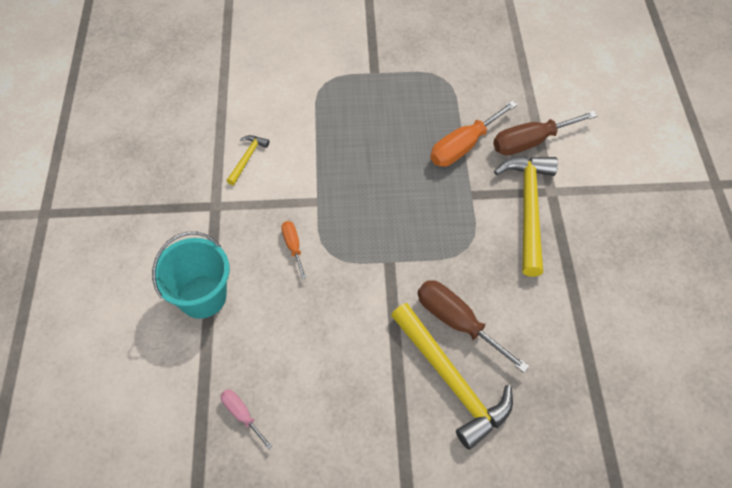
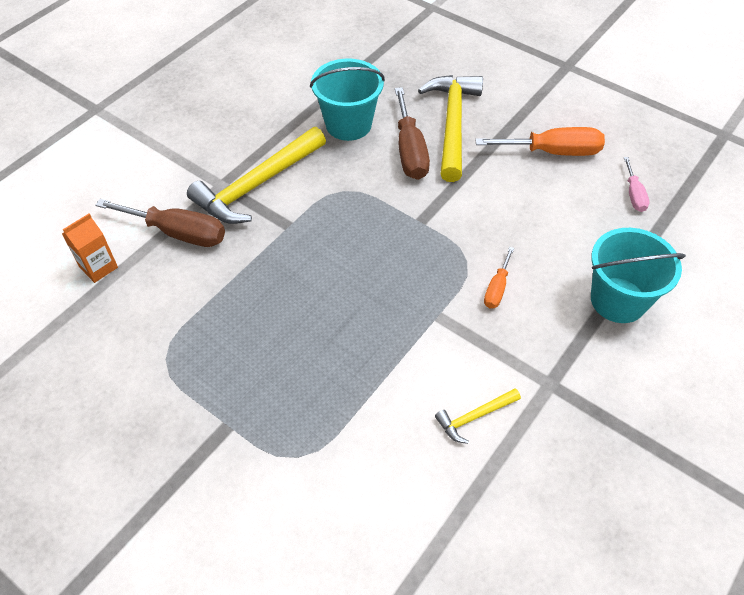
camera: 140 degrees left, 5 degrees down
(463, 146) = (241, 271): orange screwdriver -> orange screwdriver (553, 152)
(530, 312) = (348, 124): none -> turquoise bucket
(544, 93) = (98, 267): none -> orange carton

